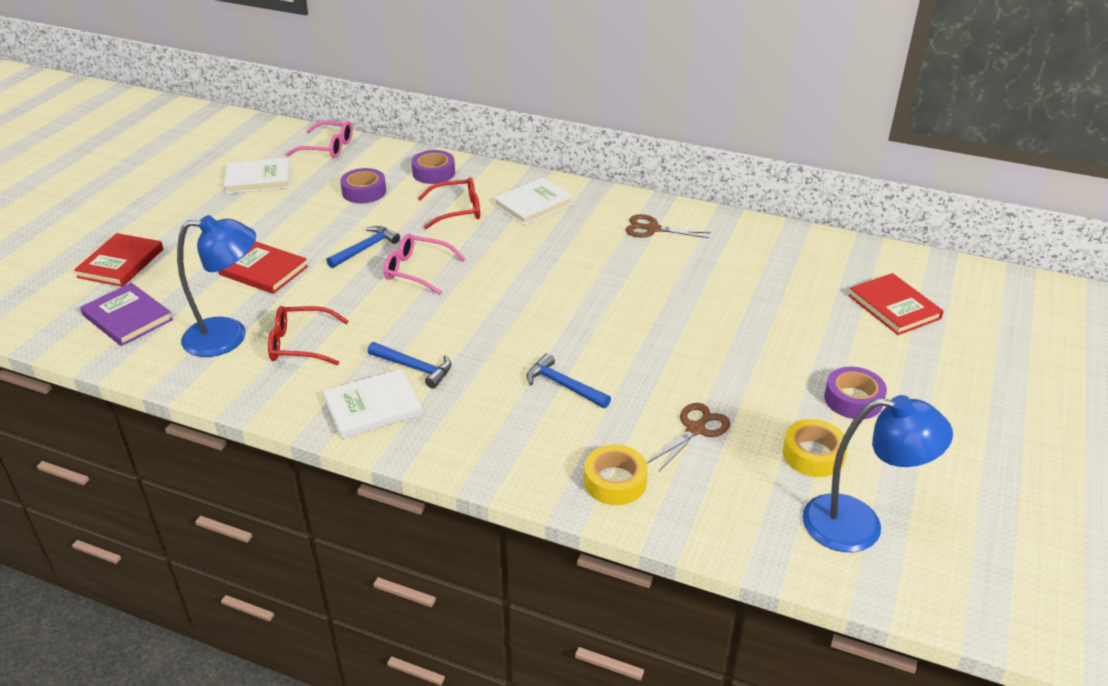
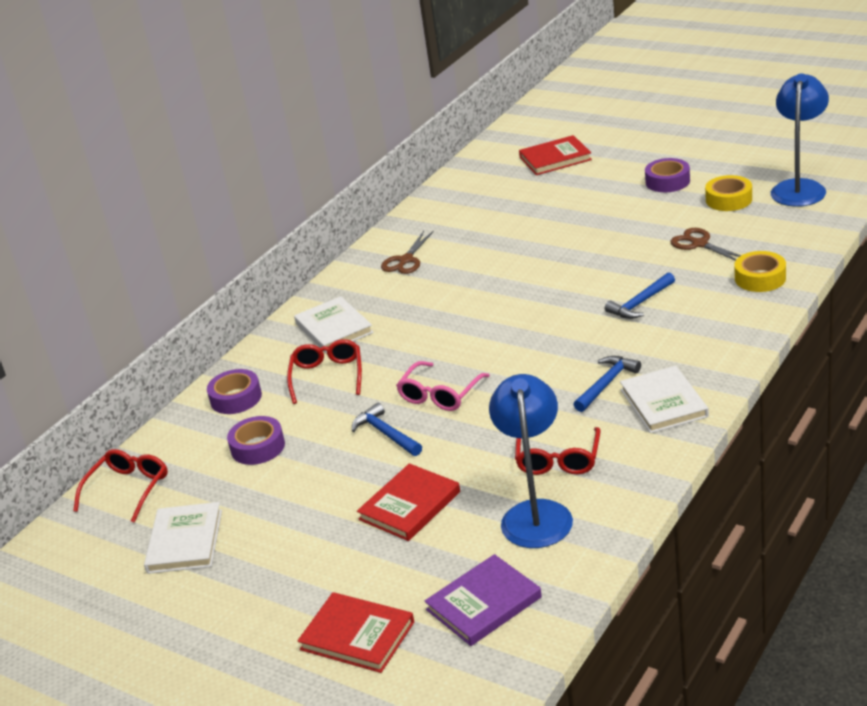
camera: 75 degrees left, 5 degrees down
(328, 147) = (128, 489): pink glasses -> red glasses

